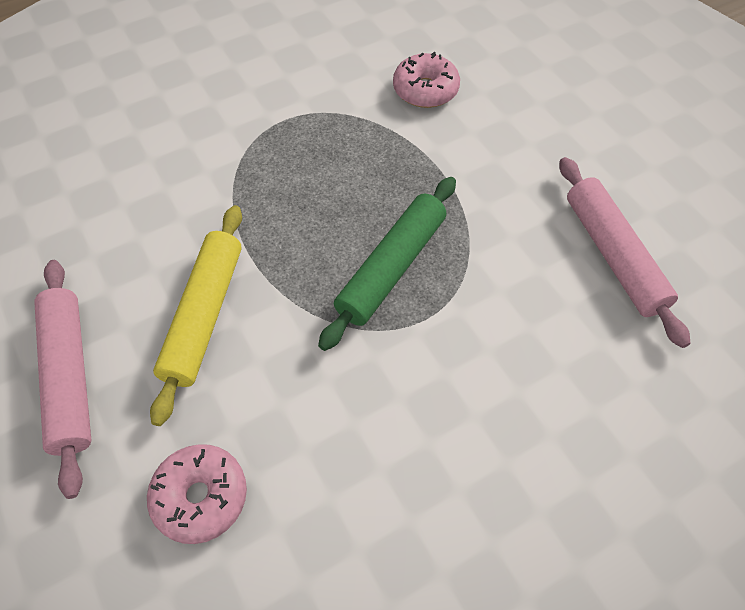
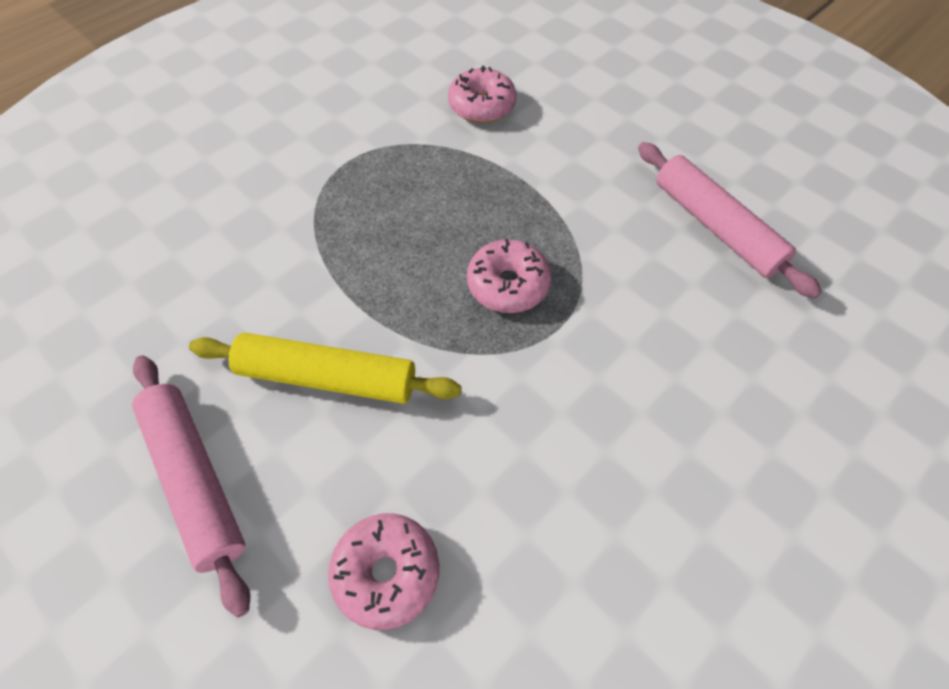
camera: 15 degrees left, 0 degrees up
(204, 315) = (327, 377): yellow rolling pin -> yellow rolling pin turned 75 degrees counterclockwise
(391, 267) = (508, 285): green rolling pin -> pink donut

